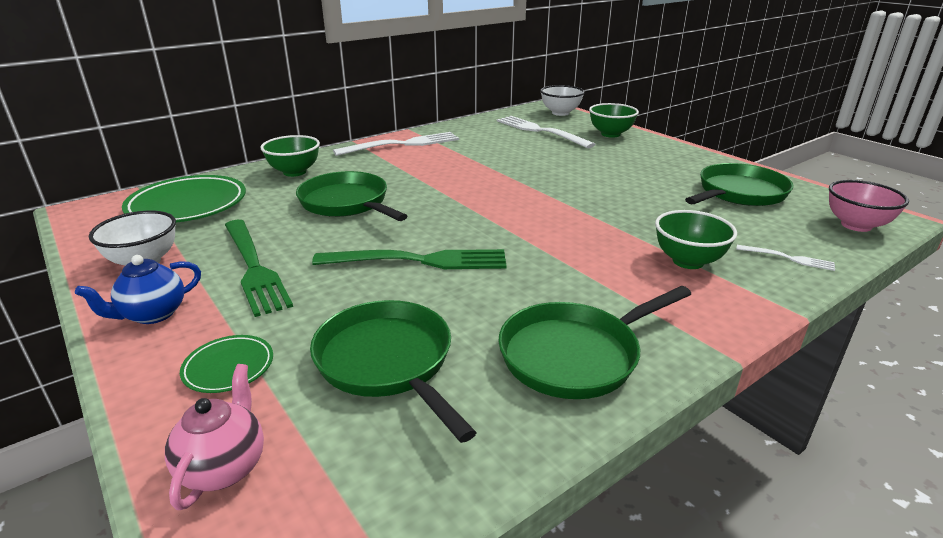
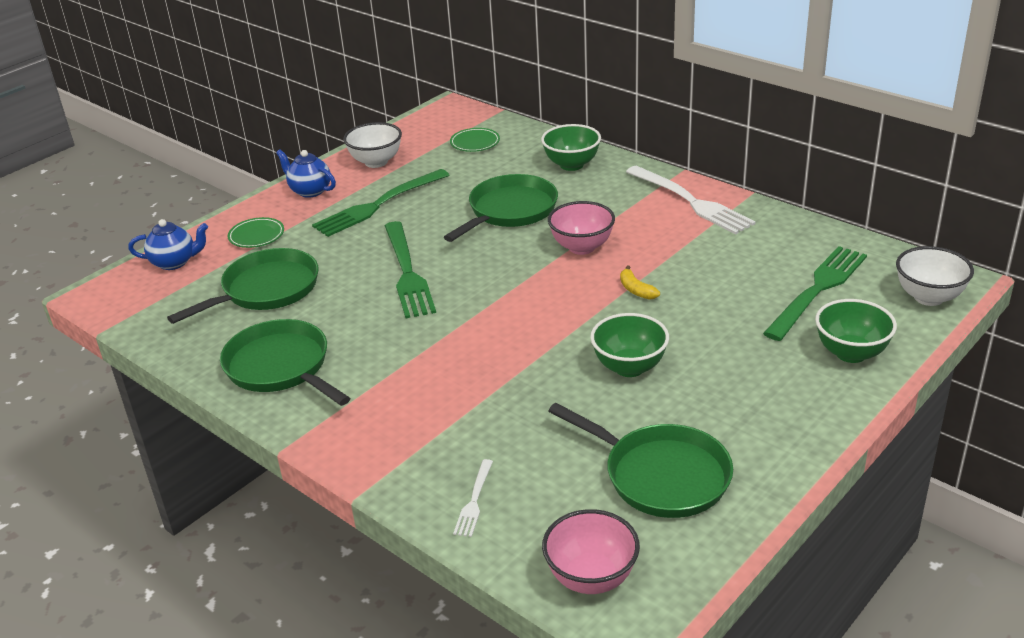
camera: 80 degrees right, 5 degrees up
(188, 205) = (475, 143): green plate -> green plate, size x0.50
(224, 467) = (174, 262): pink teapot -> blue teapot
(436, 183) = (582, 247): none -> pink bowl
(512, 174) = (636, 290): none -> yellow banana
(540, 131) = (818, 289): white fork -> green fork
(688, 261) = (447, 426): green bowl -> green bowl (629, 367)

